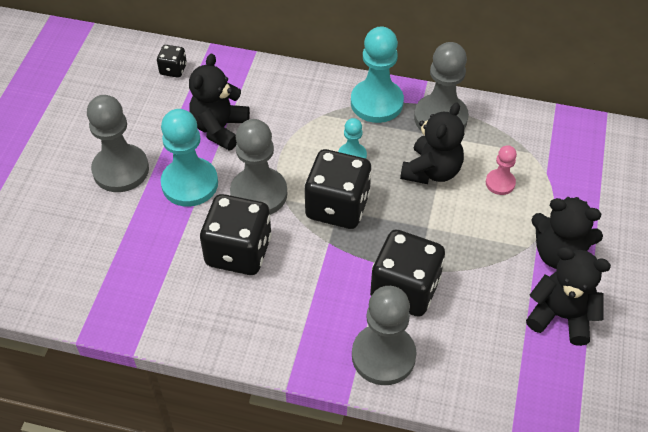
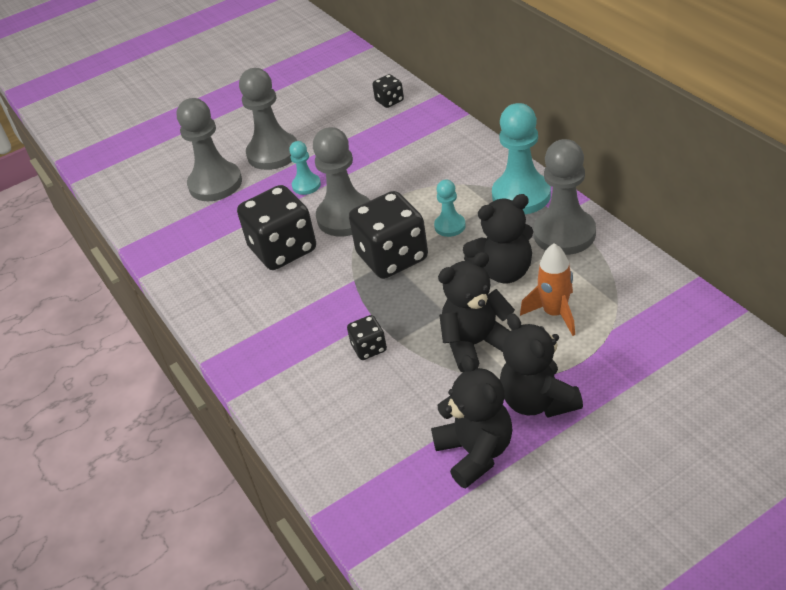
camera: 50 degrees right, 10 degrees down
(190, 184) = (306, 185): turquoise pawn -> turquoise pawn, size x0.52
(219, 128) = (373, 157): black teddy bear -> black teddy bear (476, 344)
(383, 356) = (293, 385): grey pawn -> grey pawn (215, 184)
(405, 289) = (369, 348): black dice -> black dice, size x0.48
(500, 183) = (555, 313): pink pawn -> orange rocket

